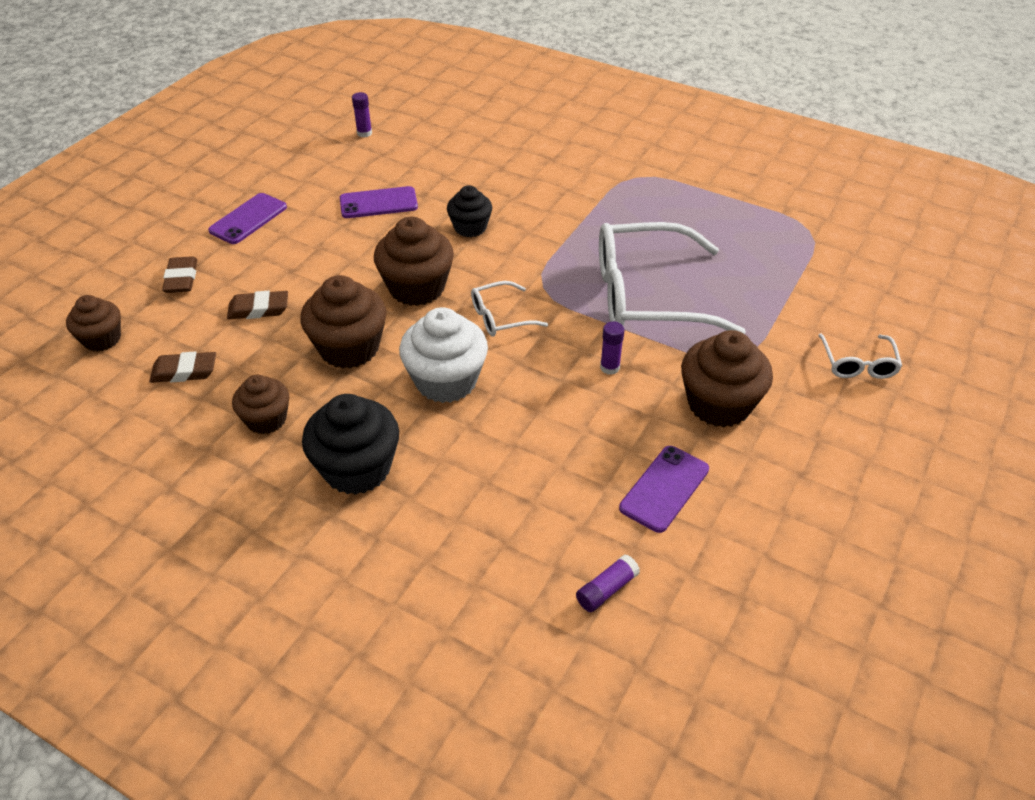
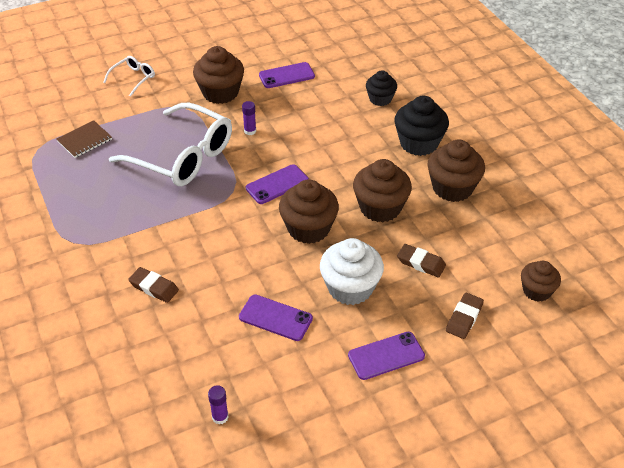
camera: 145 degrees left, 0 degrees up
(184, 371) = (488, 240): brown eraser -> brown eraser (154, 287)
(266, 419) = (452, 188): brown cupcake -> brown cupcake, size x1.61
(446, 381) = (340, 163): white cupcake -> white cupcake (350, 288)
(470, 227) = (232, 258): black cupcake -> black cupcake (380, 99)
(500, 317) = (277, 184): white glasses -> purple phone
(606, 590) = (348, 58): purple glue stick -> none
(779, 261) = (84, 140): none -> brown notebook

